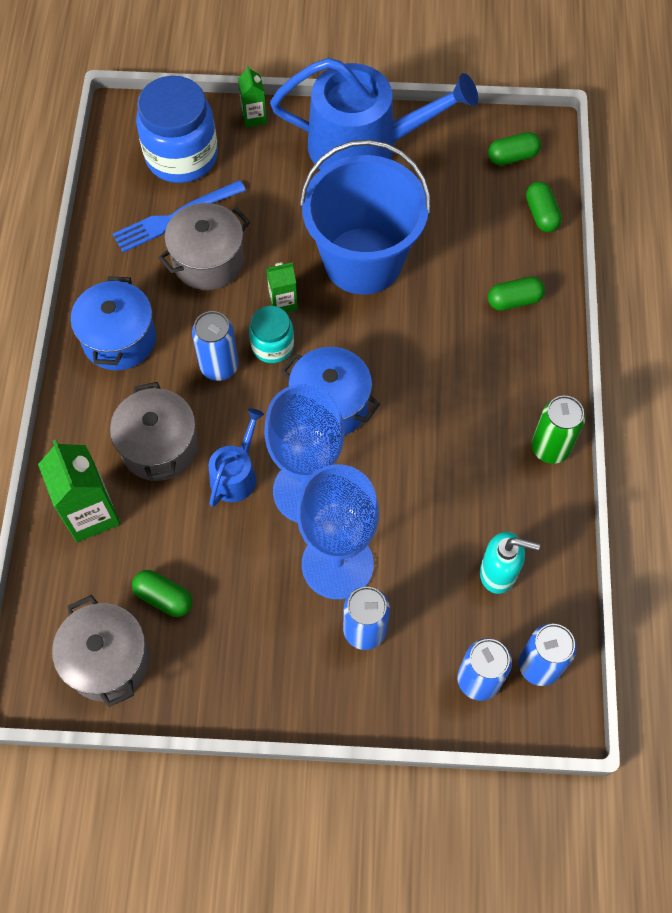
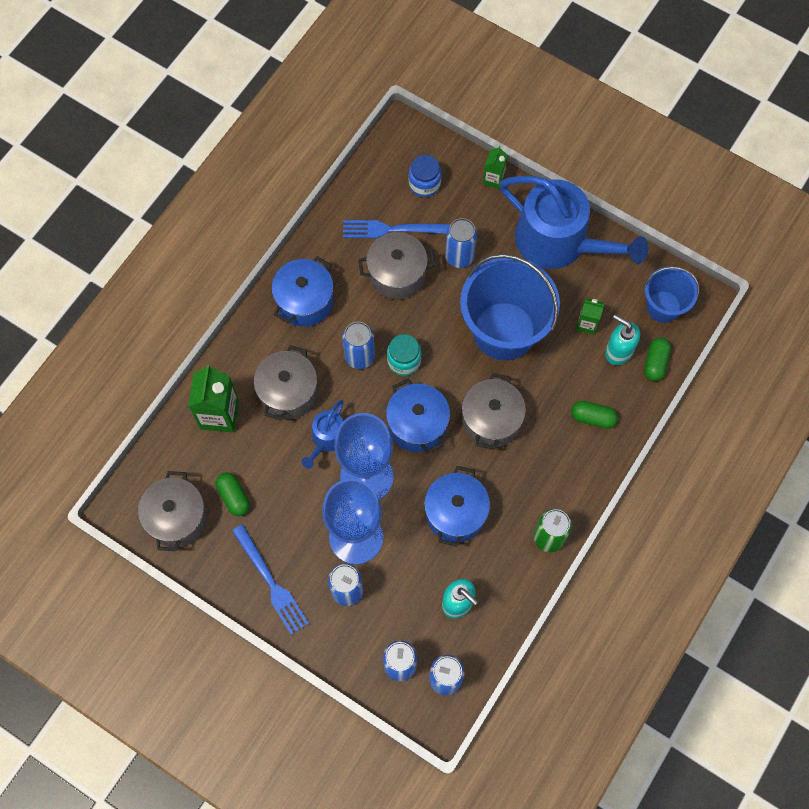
camera: 30 degrees right, 5 degrees up
(181, 156) = (424, 184): blue jar -> blue jar, size x0.54
(236, 474) = (327, 439): blue watering can -> blue watering can turned 150 degrees clockwise
(266, 210) = (459, 256): none -> blue can
(268, 671) = (271, 582): none -> blue fork
(283, 302) = (430, 333): green carton -> green carton (587, 324)
(408, 358) = (491, 420): none -> grey pot
(433, 477) = (455, 513): none -> blue pot
(496, 222) = (618, 351): none -> turquoise soap dispenser
(512, 157) = (663, 306): green capsule -> blue bucket

